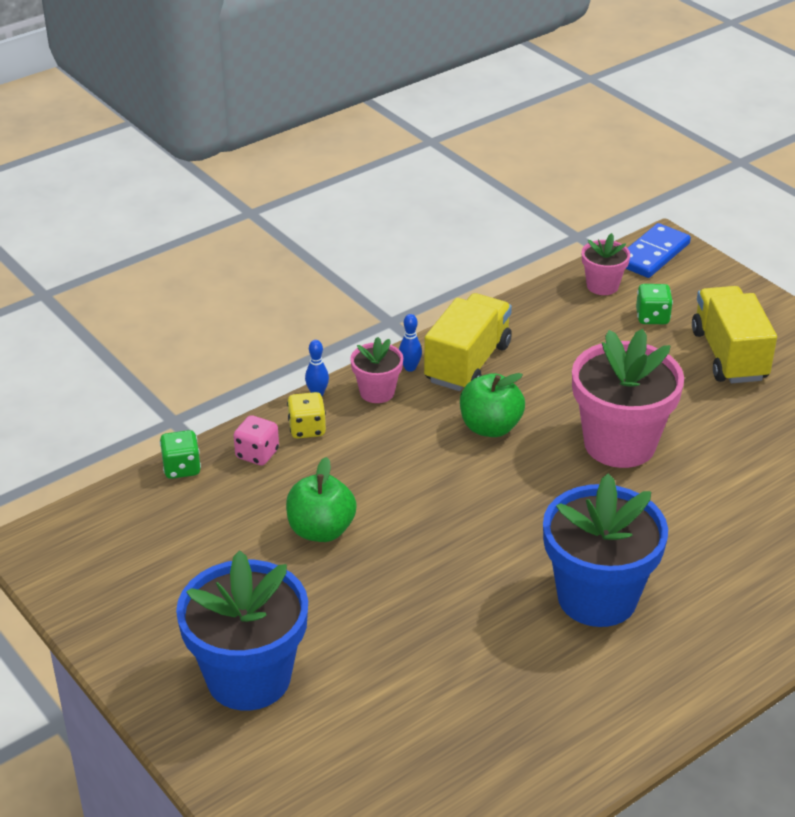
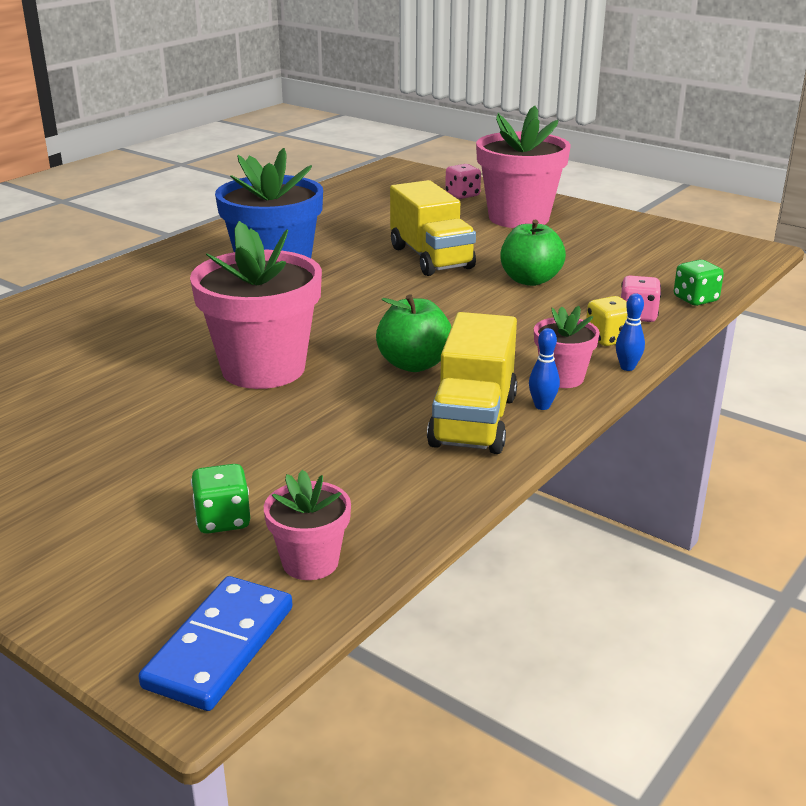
camera: 165 degrees right, 10 degrees down
(248, 678) = (518, 218): blue flower pot -> pink flower pot
(288, 771) = (462, 195): none -> pink dice
(729, 355) = (109, 481): yellow truck -> yellow truck (431, 258)

